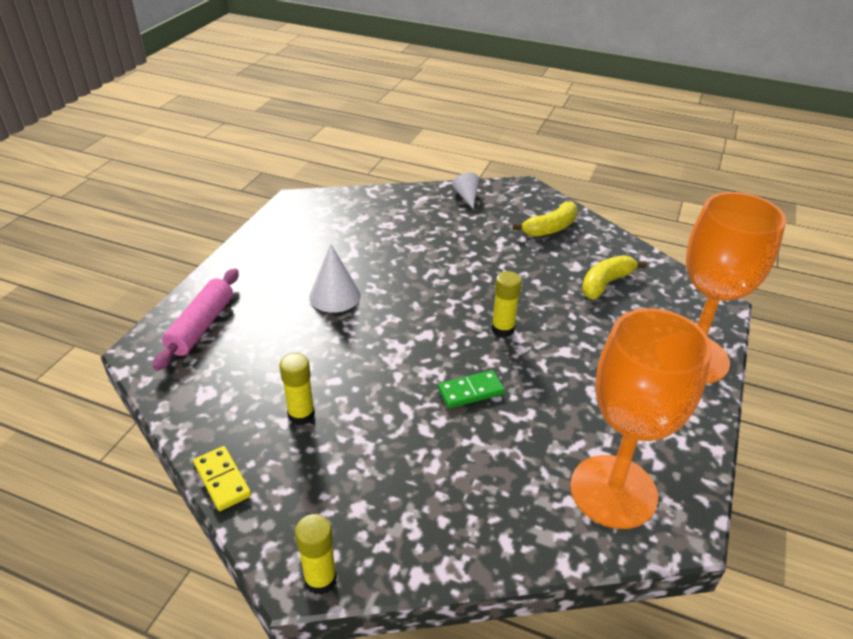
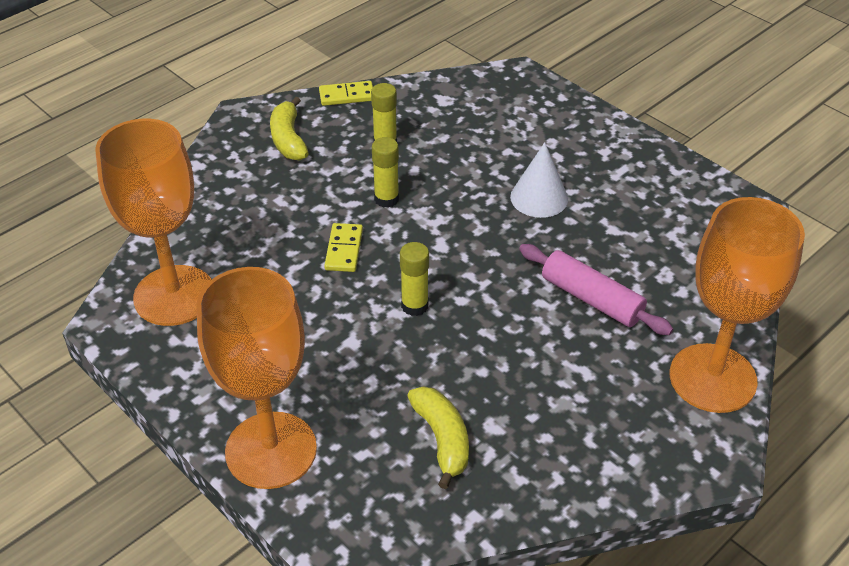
camera: 115 degrees right, 5 degrees up
(201, 326) = (535, 108): pink rolling pin -> pink rolling pin (592, 299)
(320, 579) = (232, 123): yellow glue stick -> yellow glue stick (386, 199)
(467, 196) = (712, 378): white cone -> orange goblet
(470, 391) = (344, 250): green domino -> yellow domino
(550, 228) = (593, 440): yellow banana -> yellow banana (288, 139)

